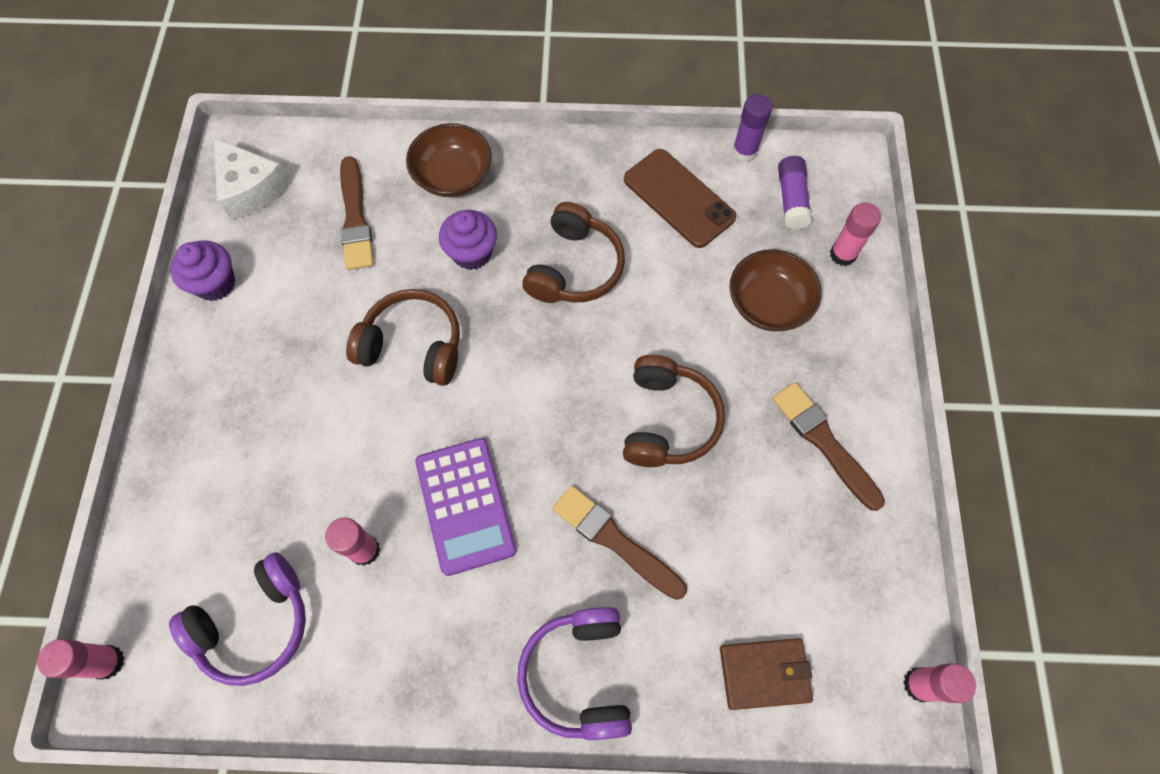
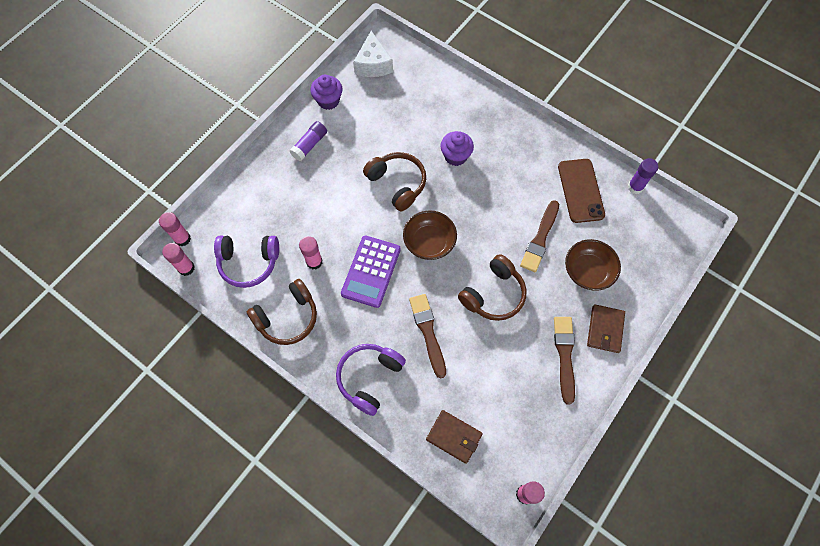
camera: 35 degrees right, 0 degrees up
(355, 218) = (412, 106): brown brush -> brown brush (540, 238)
(453, 176) = (473, 113): brown bowl -> brown bowl (429, 242)
(574, 267) = (501, 193): brown headphones -> brown headphones (287, 317)
(791, 199) = (641, 227): purple glue stick -> purple glue stick (309, 145)
(843, 254) = (648, 271): pink glue stick -> pink glue stick (186, 268)
(848, 370) = (605, 329): none -> brown wallet

